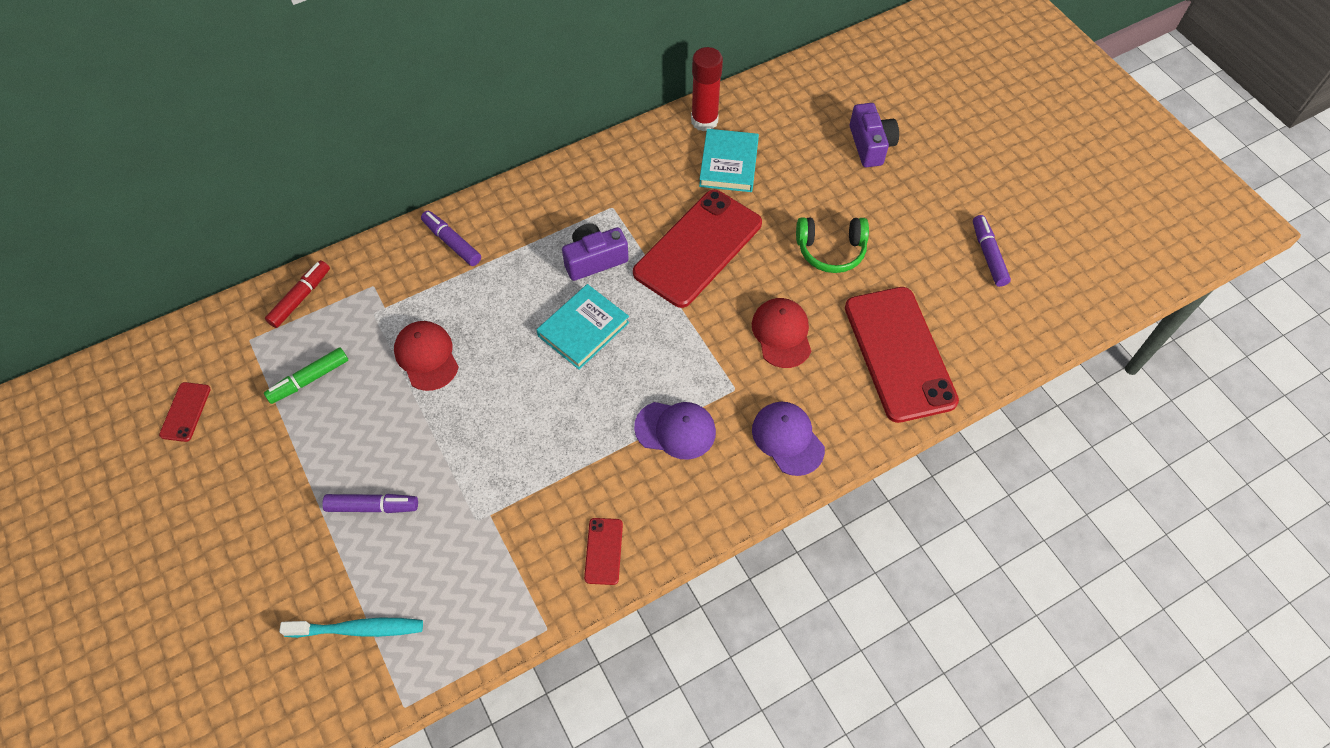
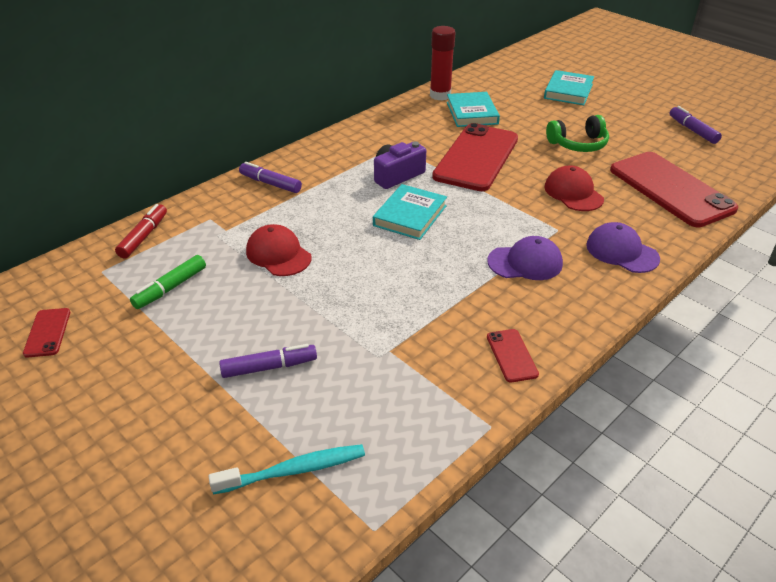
camera: 15 degrees left, 20 degrees down
(870, 145) = (568, 91): purple camera -> turquoise book

